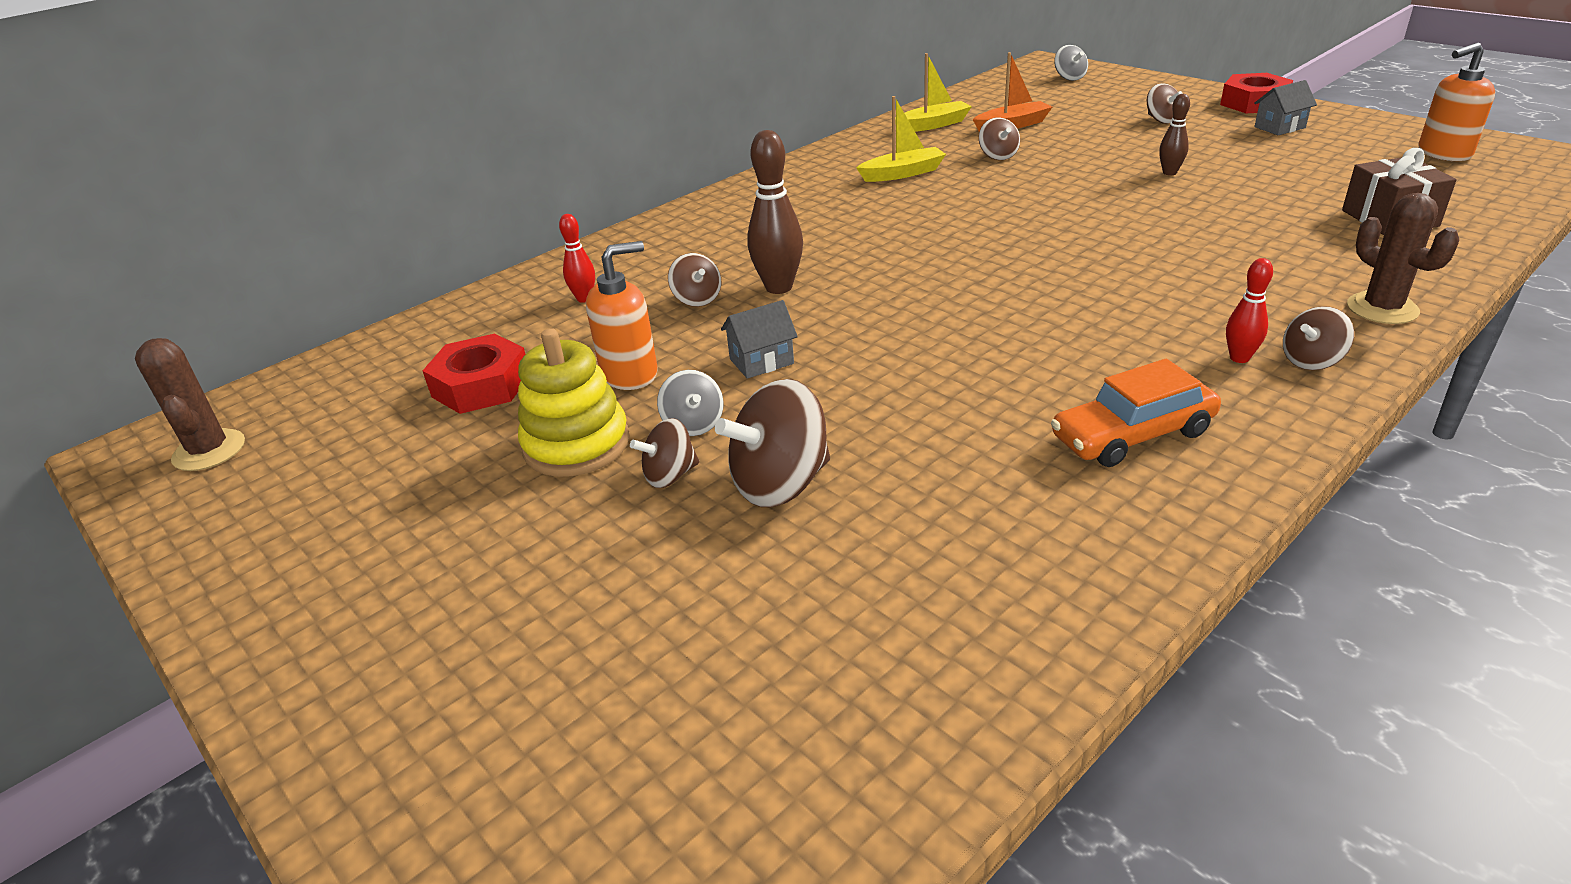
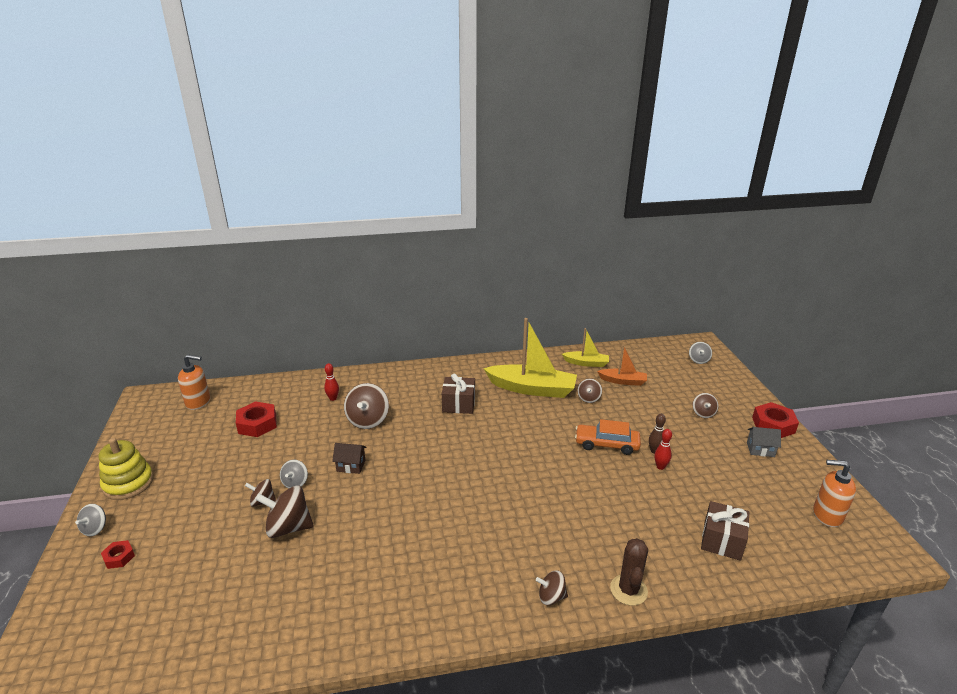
camera: 30 degrees right, 5 degrees down
(209, 451) = (162, 408): brown cactus -> none
(332, 698) = (95, 528): none -> grey spinning top
(474, 708) = (119, 557): none -> red nut
(576, 444) = (253, 469): yellow stacking toy -> yellow stacking toy (128, 483)
(630, 374) = (304, 446): orange soap dispenser -> orange soap dispenser (198, 402)
(697, 299) = (368, 420): brown spinning top -> brown spinning top, size x1.76
(761, 361) = (351, 466): grey house -> brown house
(779, 287) = (402, 430): brown bowling pin -> none
(820, 227) = (458, 404): none -> brown gift
(902, 173) = (532, 389): yellow boat -> yellow boat, size x1.86
(1132, 435) = (427, 585): orange car -> orange car (606, 444)
(1239, 358) = (523, 576): red bowling pin -> red bowling pin (660, 467)

